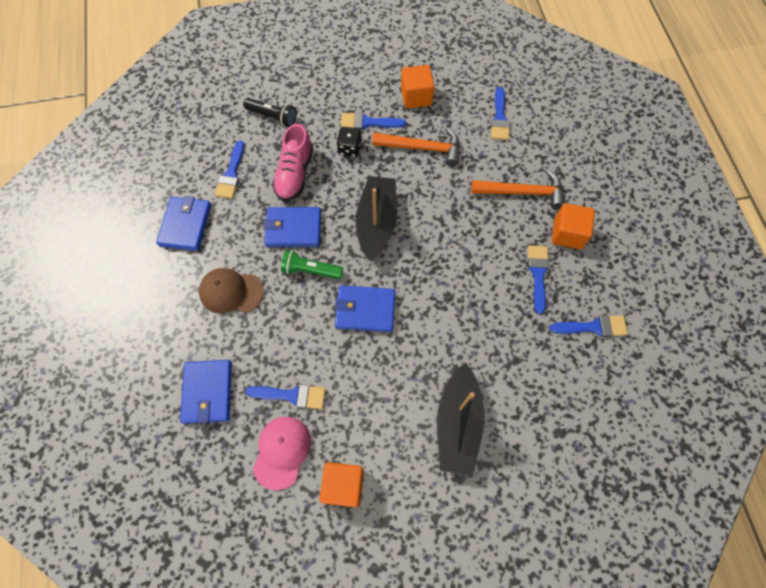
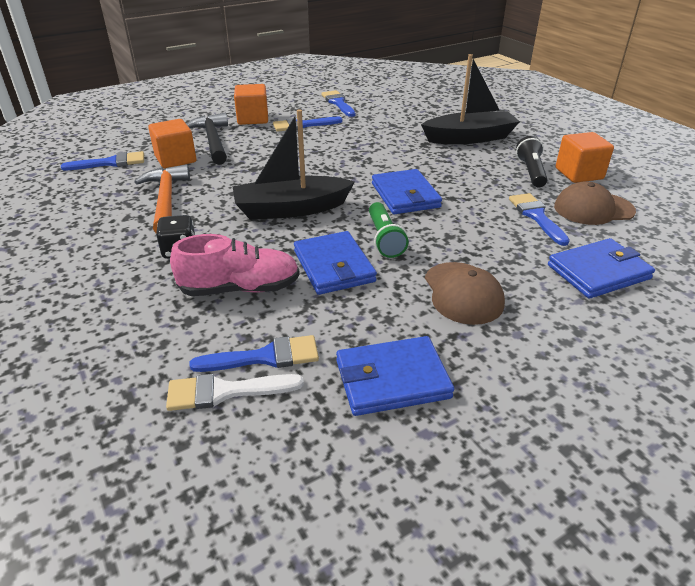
camera: 110 degrees left, 30 degrees down
(217, 154) = (226, 391): none -> white brush
(273, 117) = (124, 344): black flashlight -> black flashlight (531, 172)
(282, 452) = (593, 209): pink cap -> brown cap
(368, 122) = (127, 246): blue brush -> none
(416, 97) = (75, 218): orange cube -> orange cube (175, 159)
(522, 192) = (213, 140): orange hammer -> black hammer

